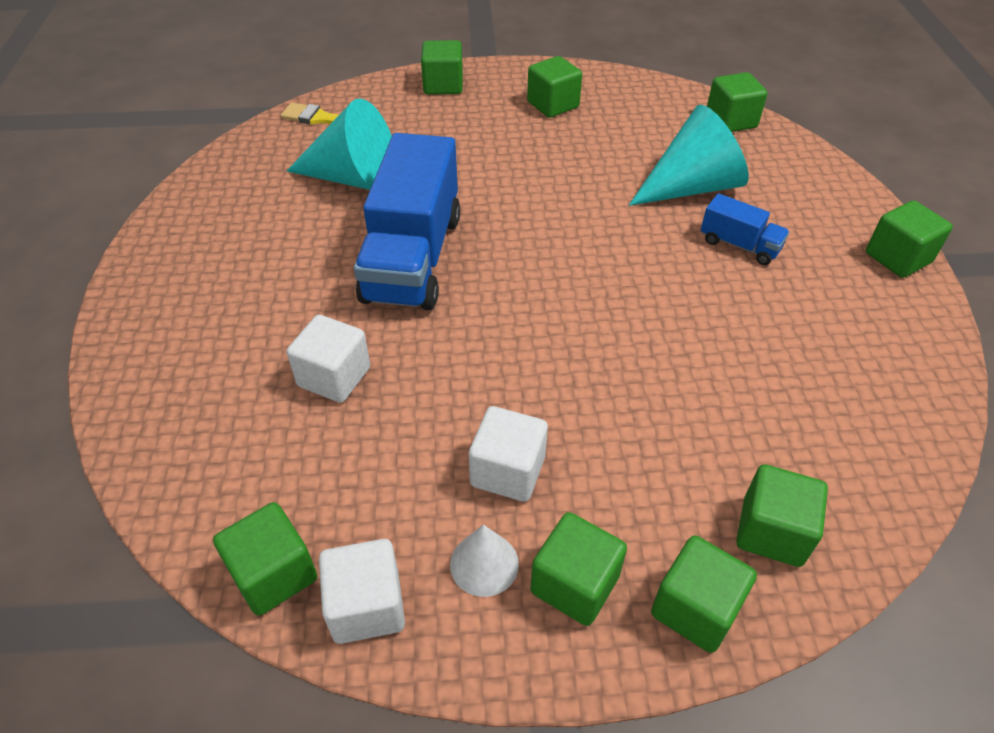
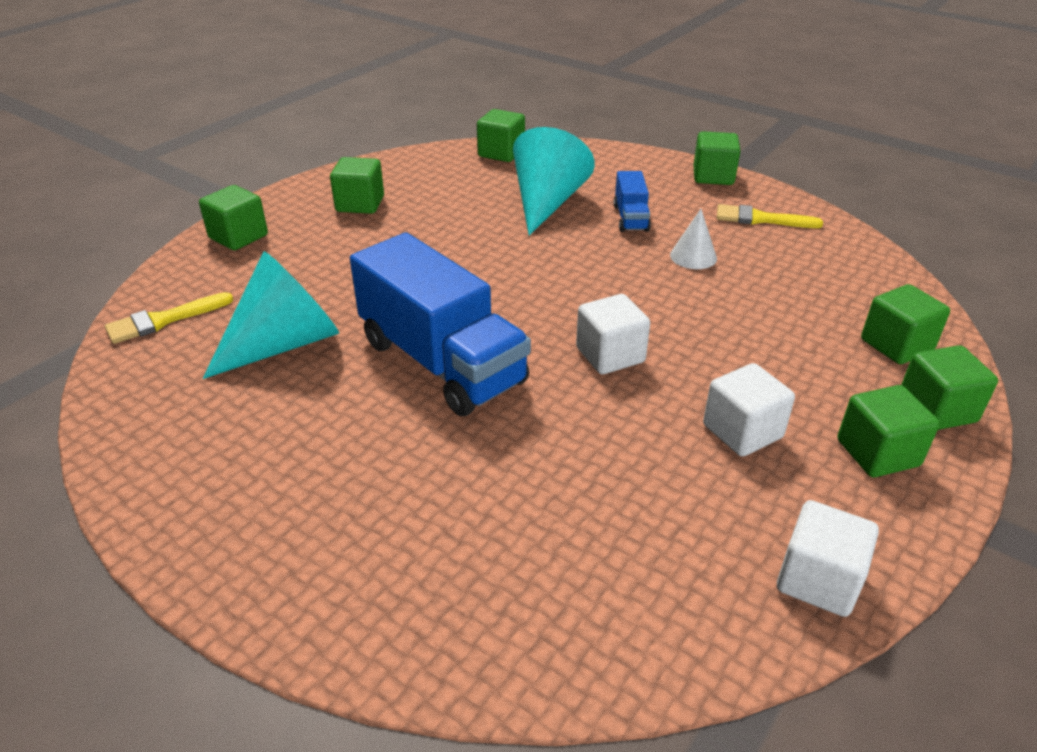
camera: 50 degrees left, 10 degrees down
(274, 574) = (737, 628): green cube -> none
(334, 377) = (535, 479): white cube -> white cube (610, 355)
(484, 564) = (824, 490): white cone -> white cone (693, 256)
(739, 245) = (630, 218): blue truck -> blue truck turned 105 degrees clockwise
(867, 328) = (760, 219): none -> yellow brush

